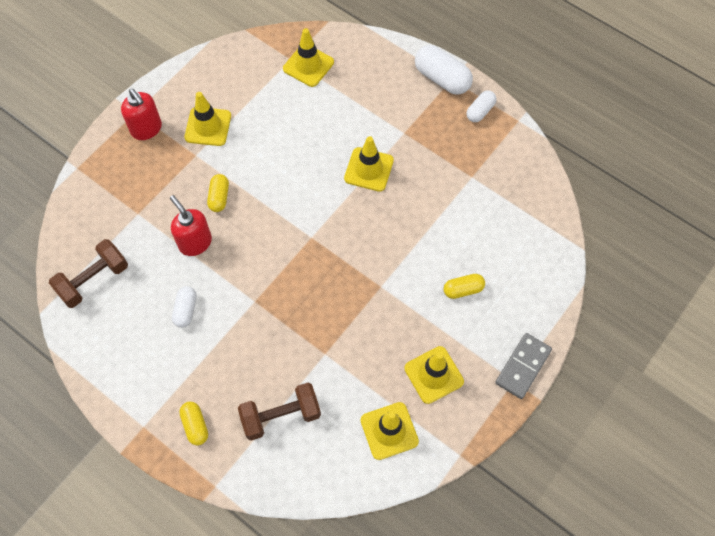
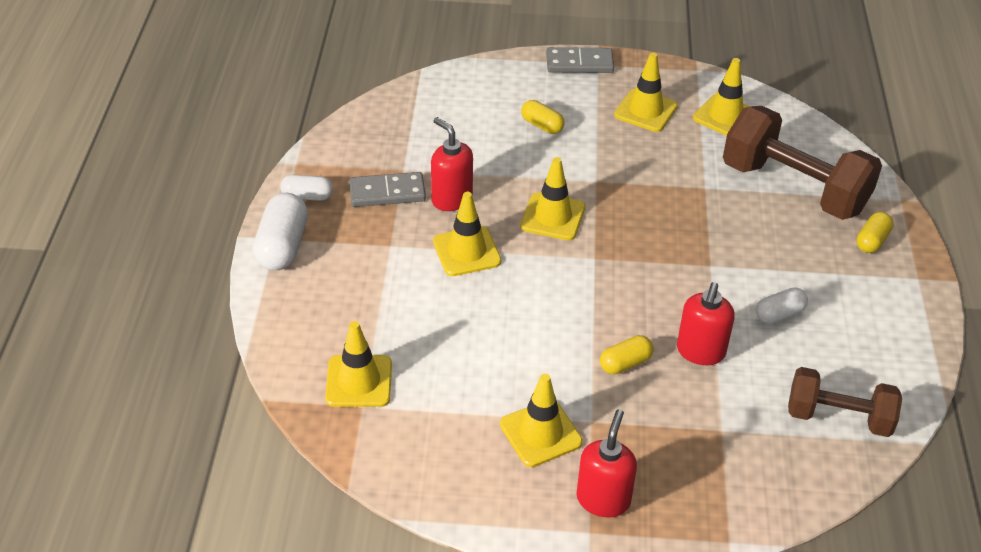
camera: 125 degrees left, 20 degrees down
(281, 416) = (794, 188): brown dumbbell -> brown dumbbell, size x1.64
(365, 236) = (552, 217): none -> yellow traffic cone
(423, 188) = (451, 199): none -> red soap dispenser
(454, 155) = (387, 193): none -> grey domino

